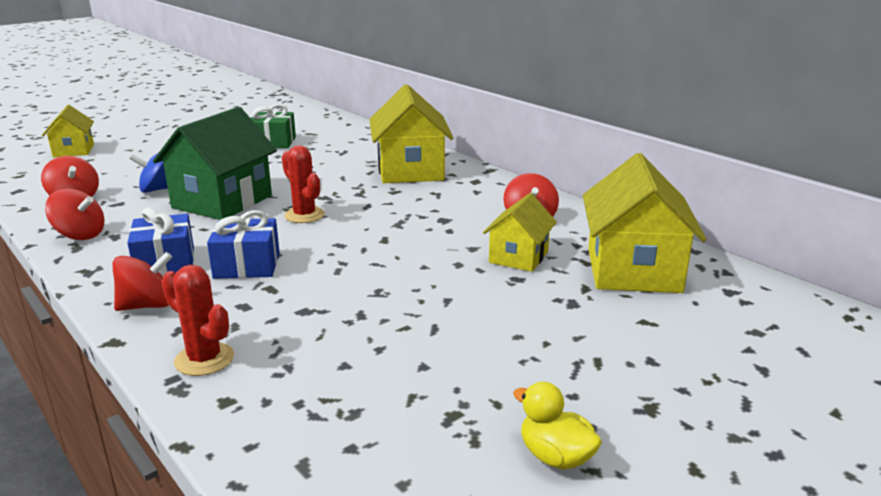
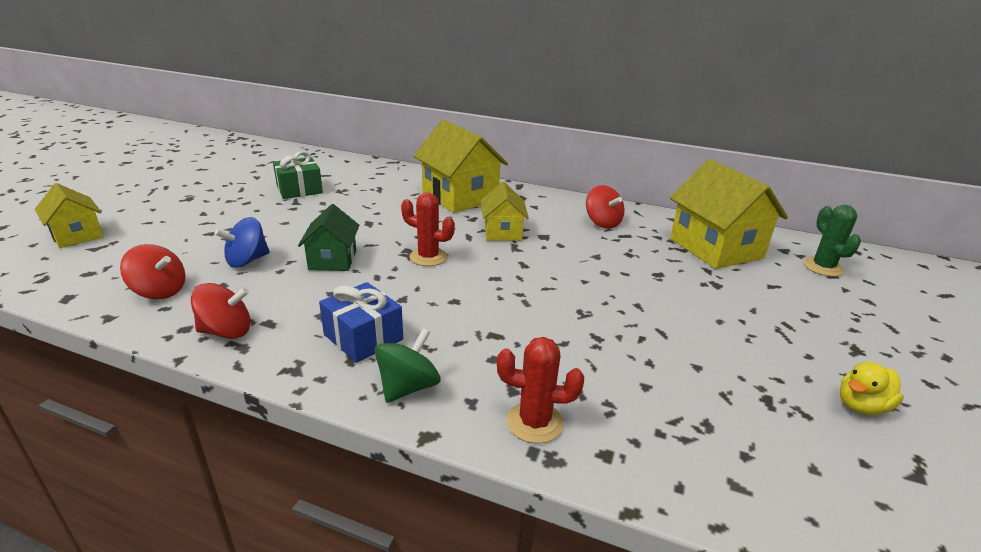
camera: 30 degrees left, 5 degrees up
(147, 305) = (408, 387): red spinning top -> green spinning top
(222, 201) = (333, 260): green house -> green house, size x0.58
(247, 265) = (444, 318): blue gift -> none
(518, 257) = (636, 256): yellow house -> yellow house (502, 232)
(555, 456) = (861, 406): yellow duck -> yellow duck turned 45 degrees counterclockwise
(756, 320) = (823, 267): none -> green cactus

